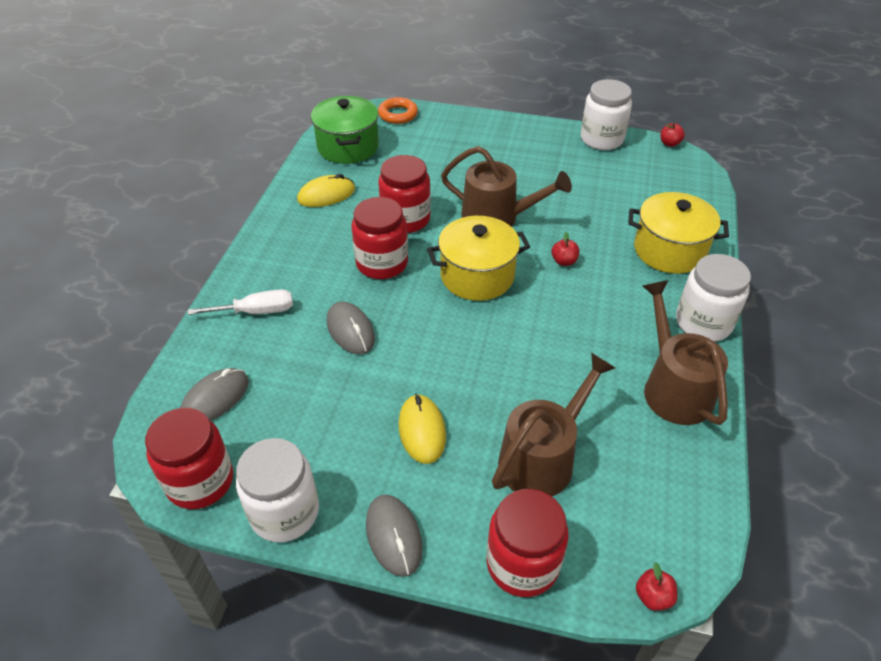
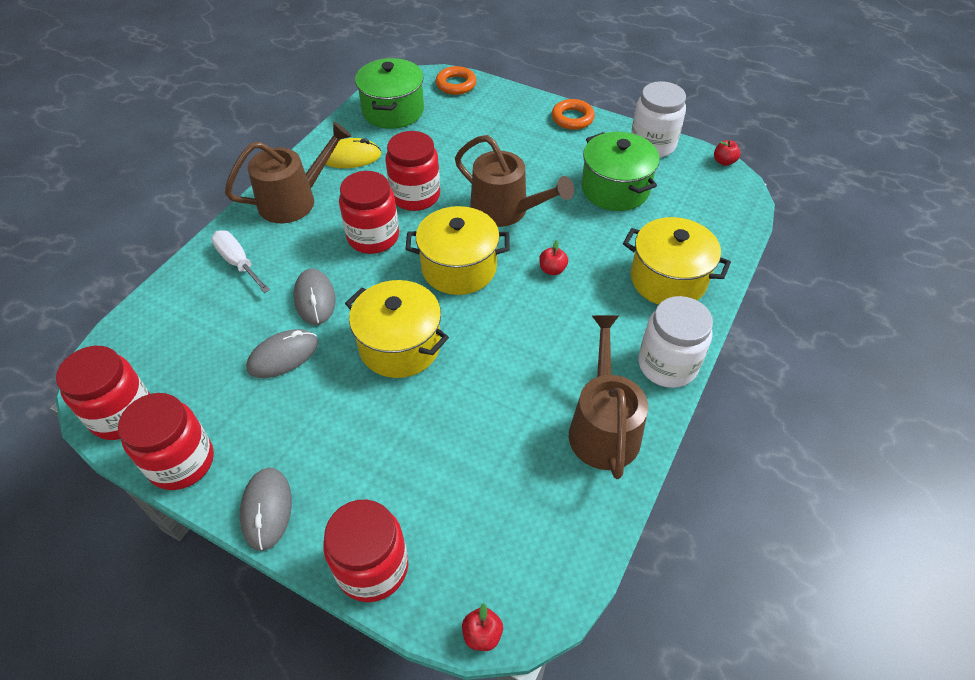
camera: 15 degrees right, 5 degrees up
(215, 398) = (167, 339): grey mouse -> grey mouse (283, 356)
(256, 311) = (238, 262): white screwdriver -> white screwdriver turned 135 degrees counterclockwise
(284, 512) = (181, 462): white jar -> red jar
(422, 430) = (337, 413): yellow mouse -> none
(454, 356) = (400, 345): none -> yellow pot
(520, 128) = (572, 118): none -> orange ring
(542, 458) = (438, 467): brown watering can -> brown watering can (294, 200)
(587, 182) = (615, 189): none -> green pot

